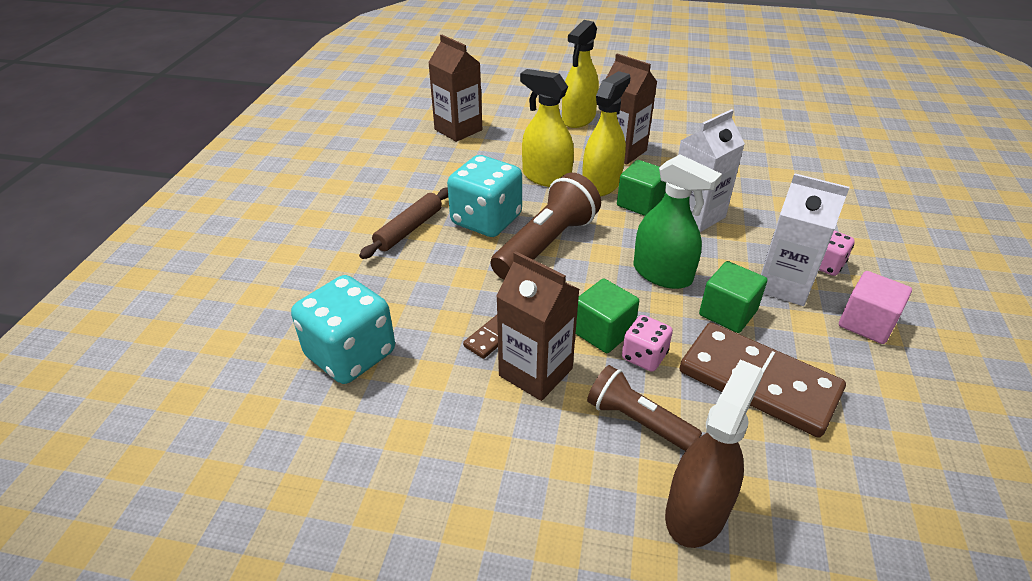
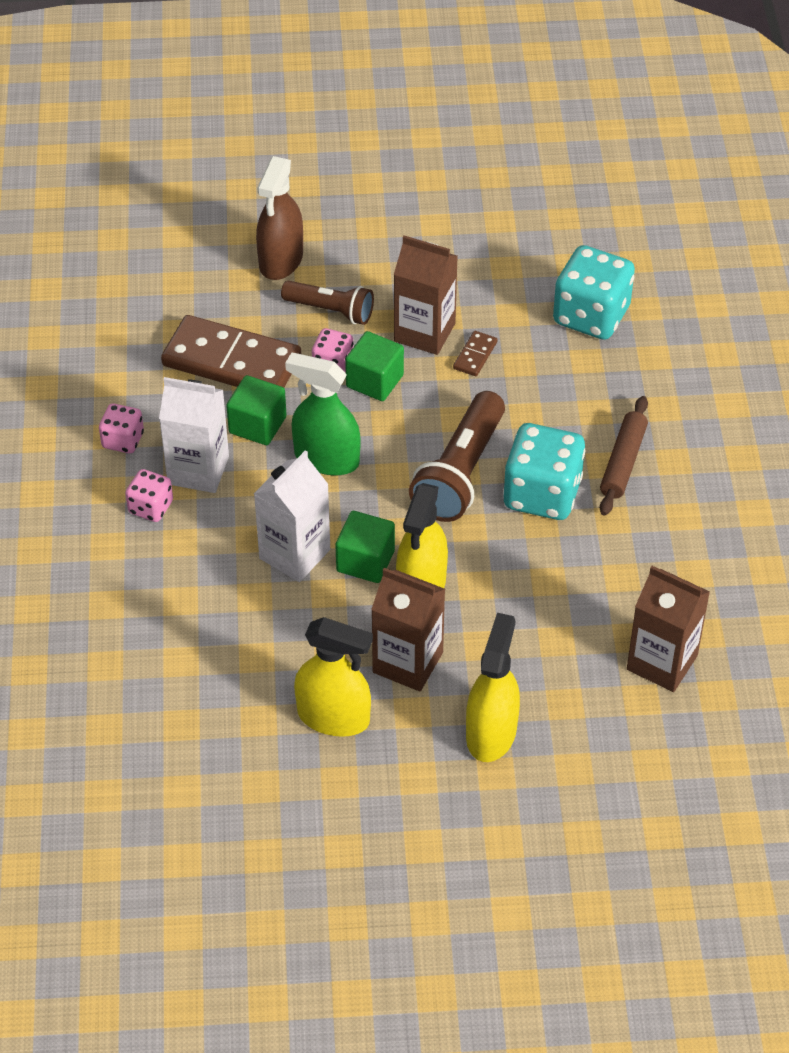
camera: 165 degrees right, 10 degrees up
(546, 177) = (497, 584): yellow spray bottle -> yellow spray bottle (333, 717)
(866, 323) = (123, 440): pink cube -> pink dice

